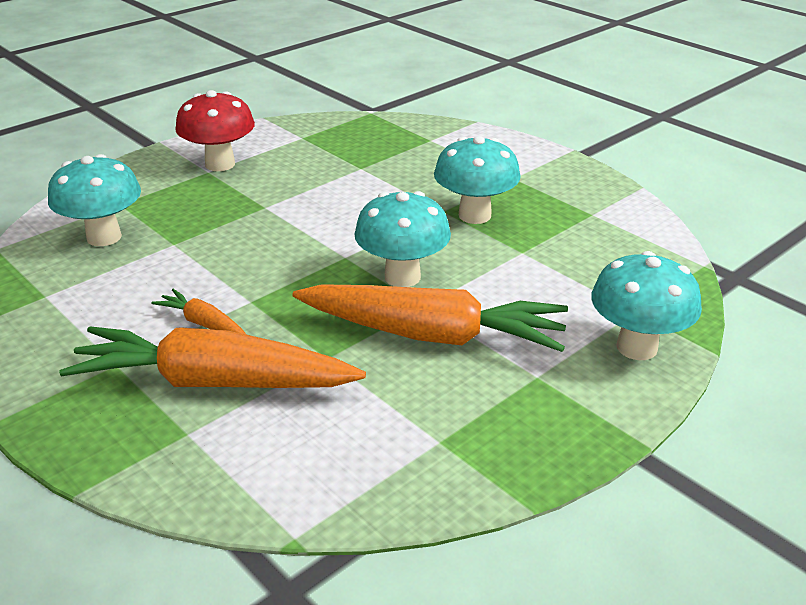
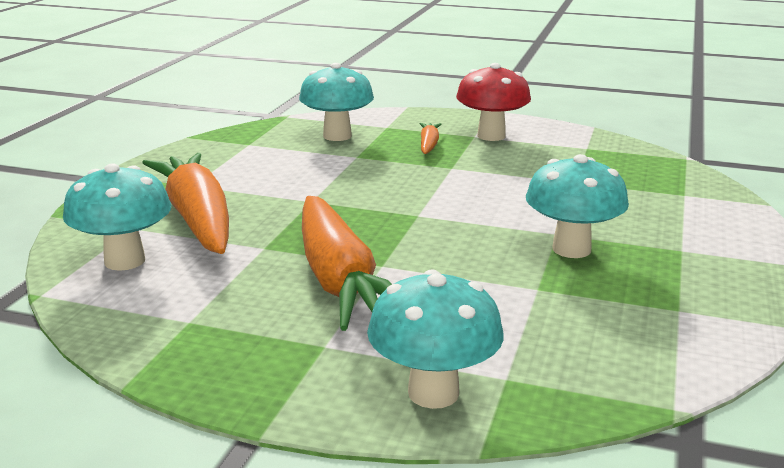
camera: 60 degrees right, 10 degrees down
(203, 323) = (265, 195): orange carrot -> orange carrot (428, 145)
(402, 277) = (416, 245): turquoise mushroom -> turquoise mushroom (125, 261)

